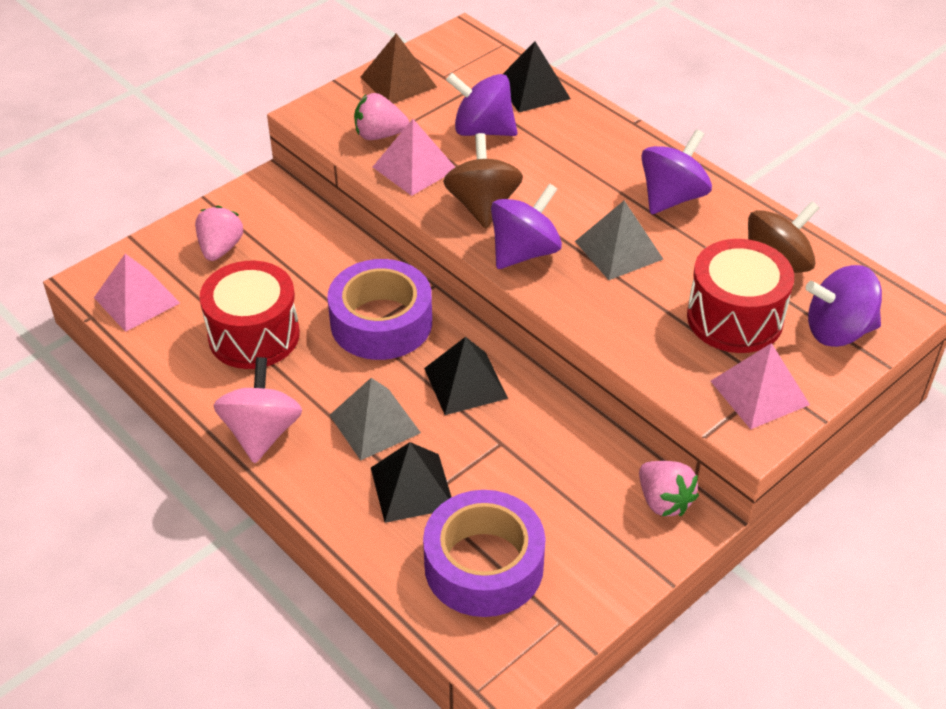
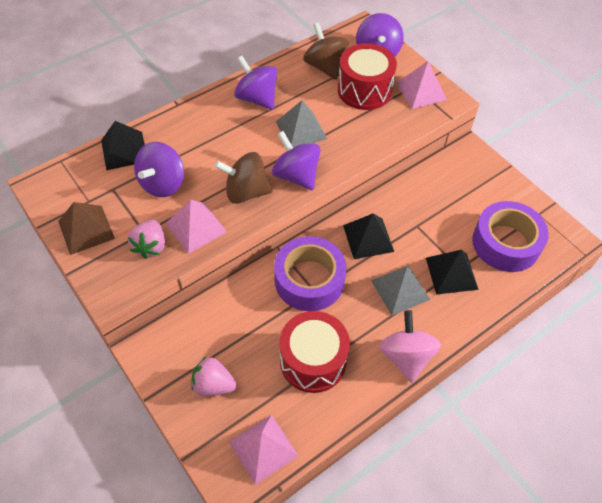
camera: 85 degrees left, 10 degrees up
(262, 433) = (406, 356): pink spinning top -> pink spinning top turned 75 degrees clockwise
(664, 501) = (458, 159): pink strawberry -> none

